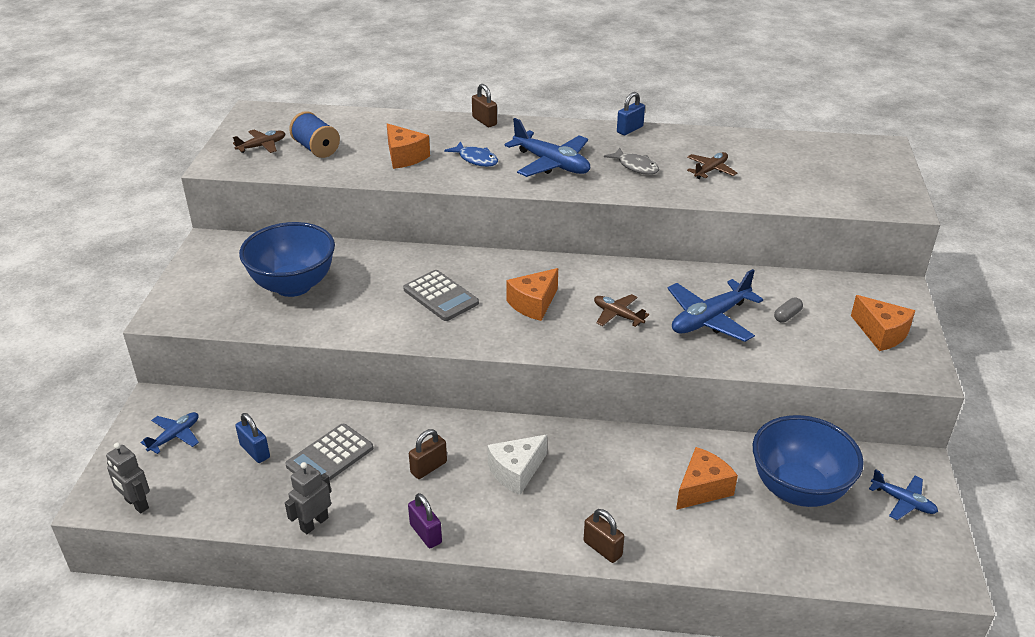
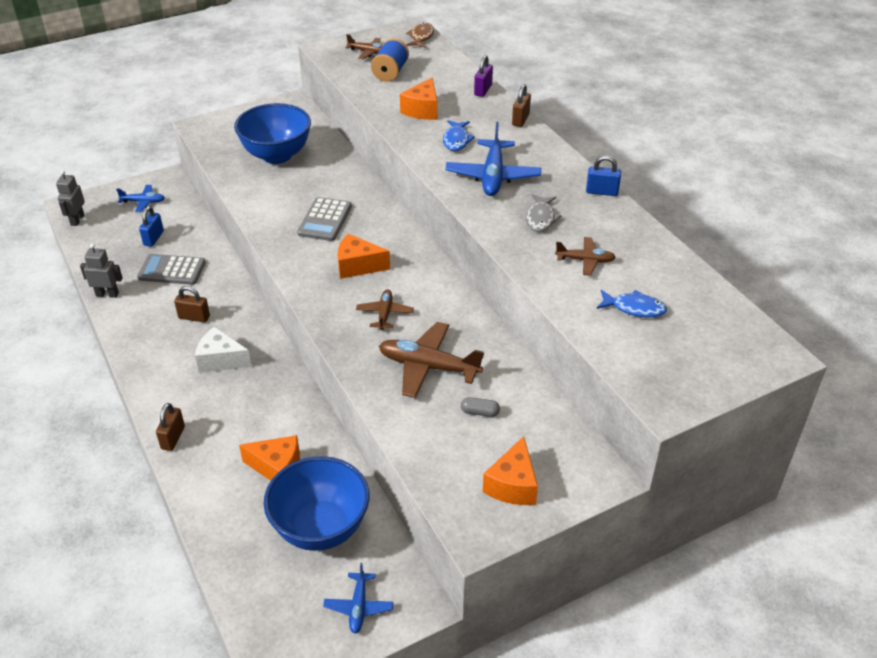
camera: 55 degrees right, 5 degrees up
(279, 113) = (421, 37): none -> brown fish
(425, 533) = (130, 346): purple padlock -> purple padlock (483, 90)
(710, 319) = (428, 367): blue plane -> brown plane
(787, 174) = (634, 308): none -> blue fish

